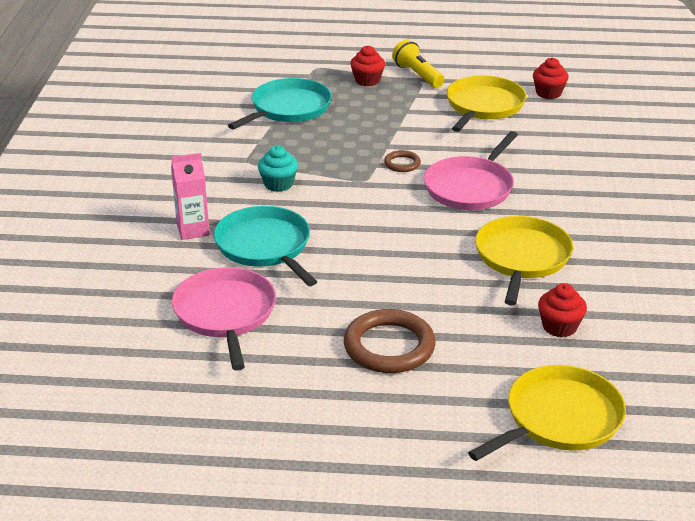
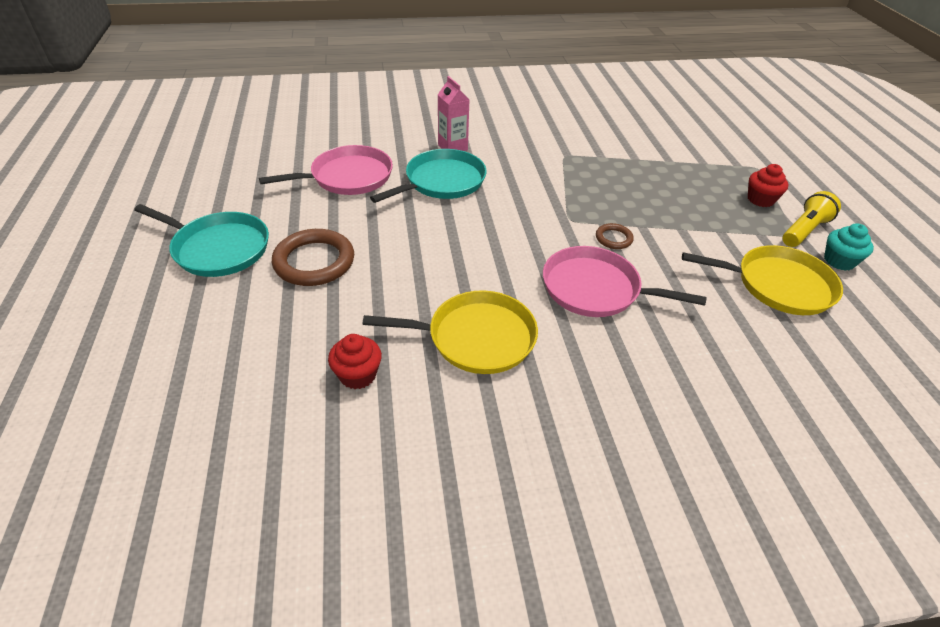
camera: 75 degrees right, 10 degrees up
(278, 184) = (538, 175): turquoise cupcake -> turquoise cupcake (839, 261)
(288, 108) = (667, 163): turquoise pan -> turquoise pan (218, 248)
(548, 93) = (862, 340): red cupcake -> none
(559, 419) = (208, 381): yellow pan -> none

